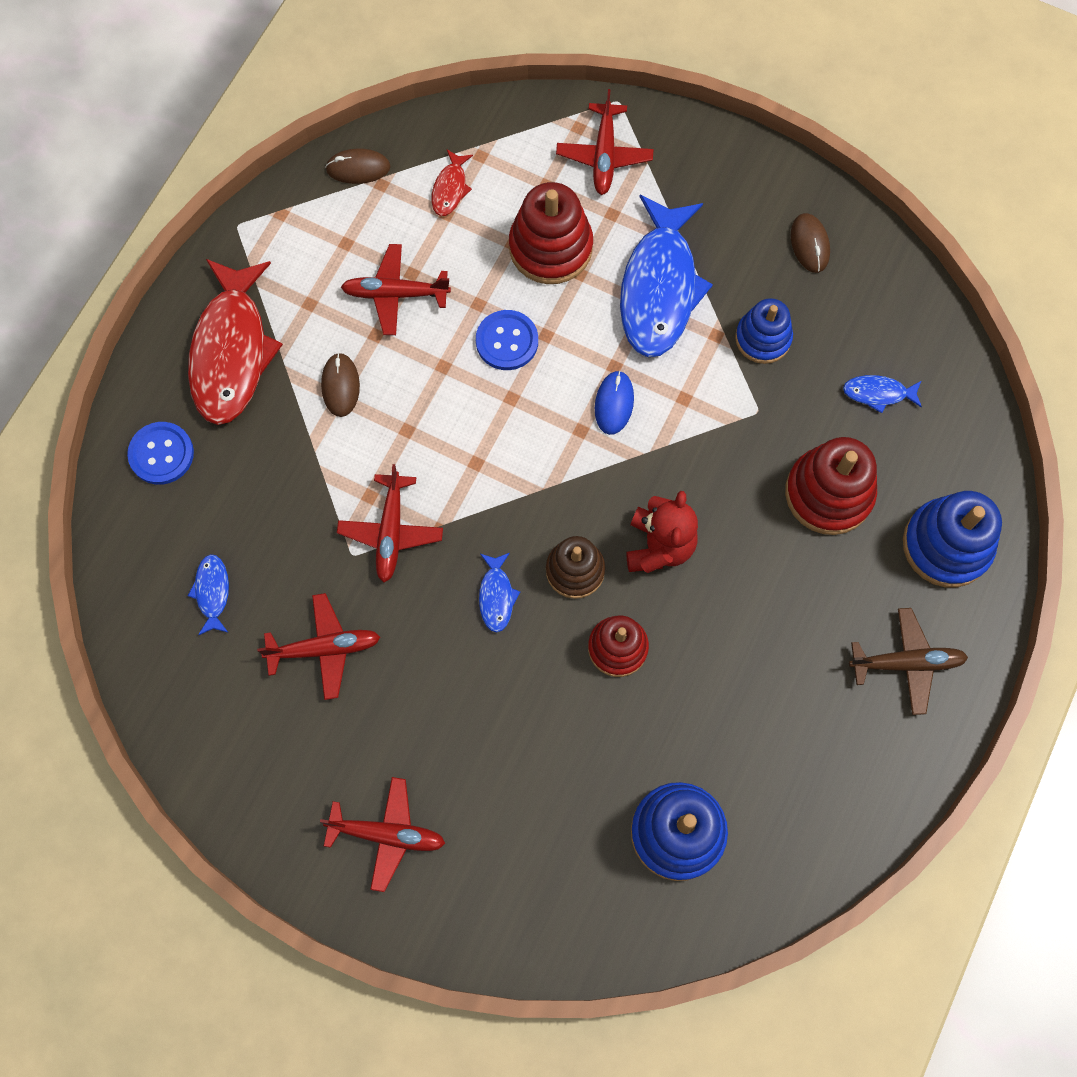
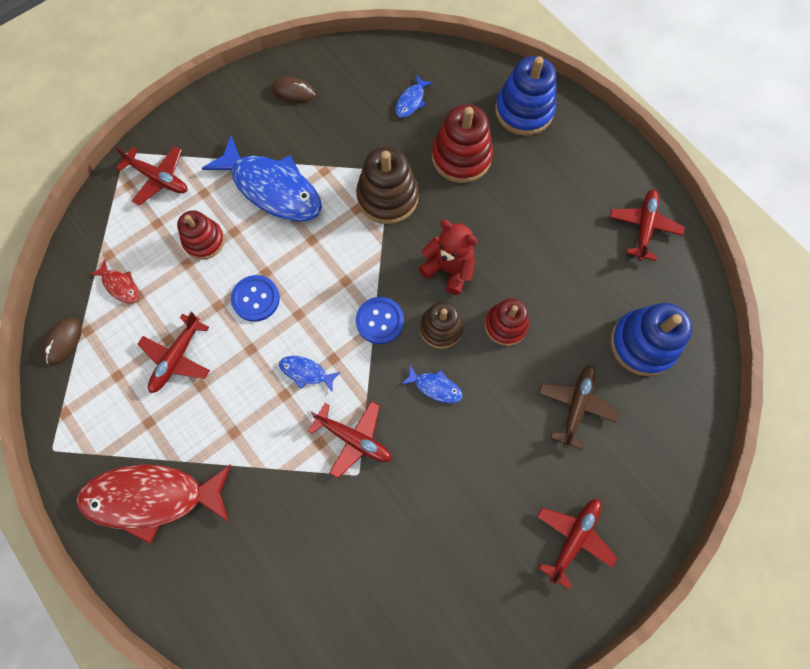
camera: 65 degrees left, 0 degrees up
(161, 454) = (205, 589): blue button -> blue button (380, 321)
(212, 592) = (336, 594): blue fish -> blue fish (306, 372)
(231, 351) = (152, 497): red fish -> red fish turned 150 degrees clockwise
(325, 648) = (419, 525): red plane -> red plane (643, 227)
(340, 386) = (225, 427): brown mouse -> none
(550, 247) = (204, 241): red stacking toy -> red stacking toy, size x0.66
(614, 403) = (337, 252): blue mouse -> none
(720, 428) = (387, 197): none -> brown stacking toy
(763, 338) = (341, 146): blue stacking toy -> none
(907, 663) = (587, 165): brown plane -> brown plane (576, 405)

